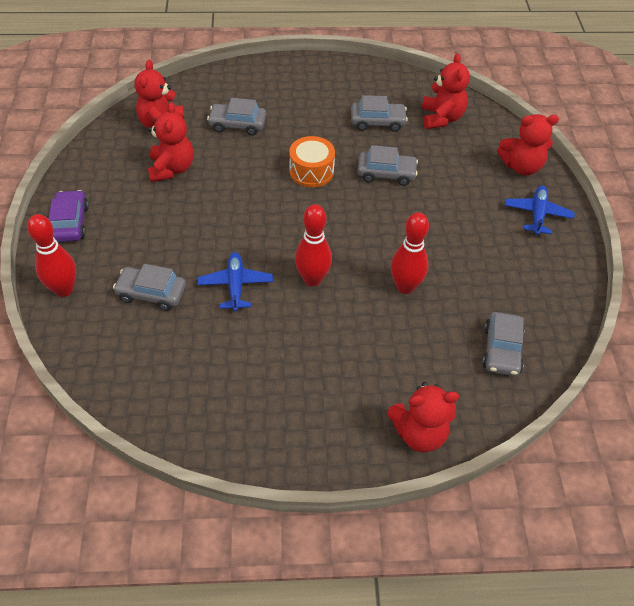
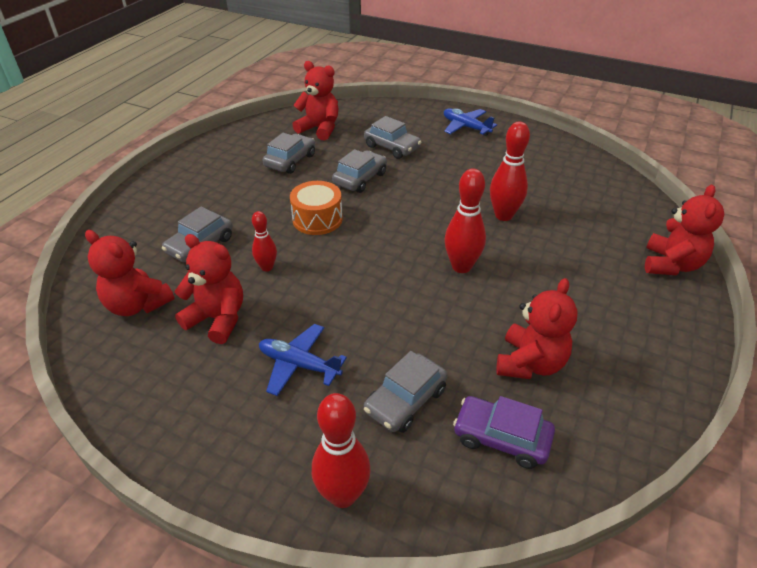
camera: 60 degrees left, 10 degrees down
(70, 223) = (224, 451): purple car -> purple car (501, 438)
(235, 285) = (436, 323): blue plane -> blue plane (299, 365)
(237, 169) = (267, 267): none -> red bowling pin
(501, 350) = (597, 192): grey car -> grey car (392, 147)
(521, 166) = (409, 115): red teddy bear -> red teddy bear (530, 363)

